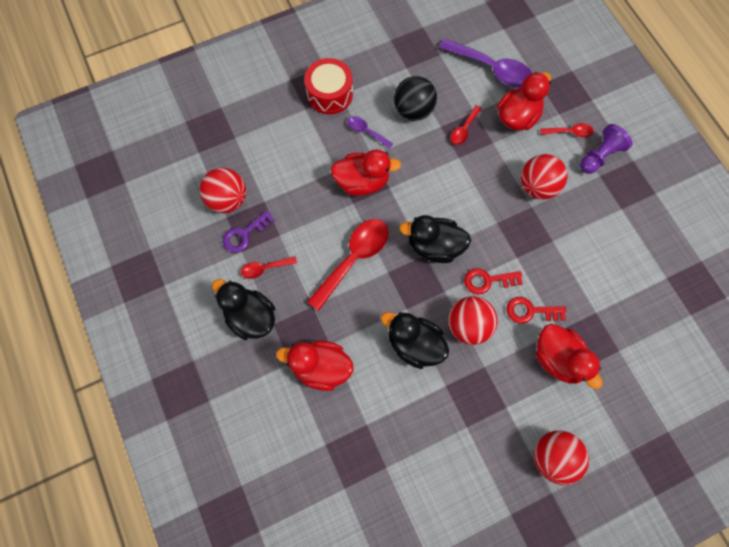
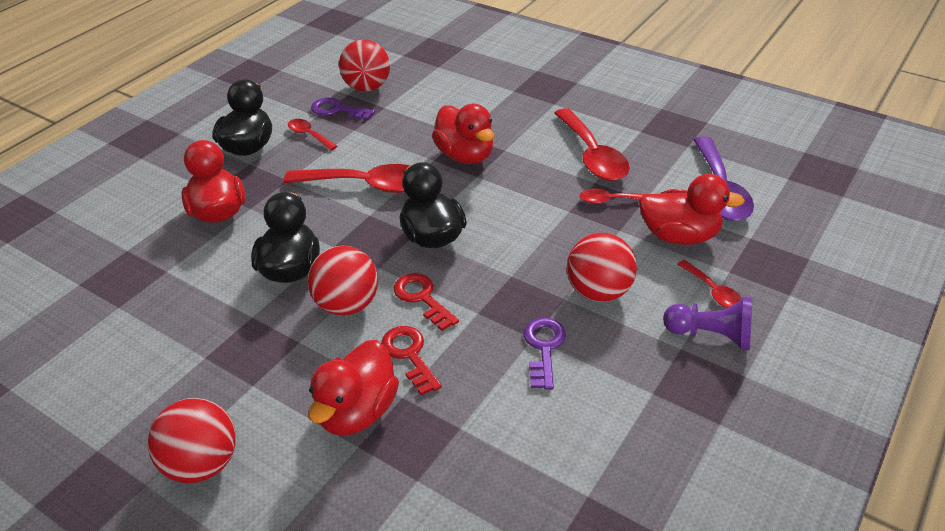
camera: 60 degrees right, 30 degrees down
(330, 94) = (548, 97): red drum -> none
(366, 131) = (529, 135): purple spoon -> none
(413, 110) = (592, 155): black ball -> red spoon
(564, 240) = (544, 348): none -> purple key

